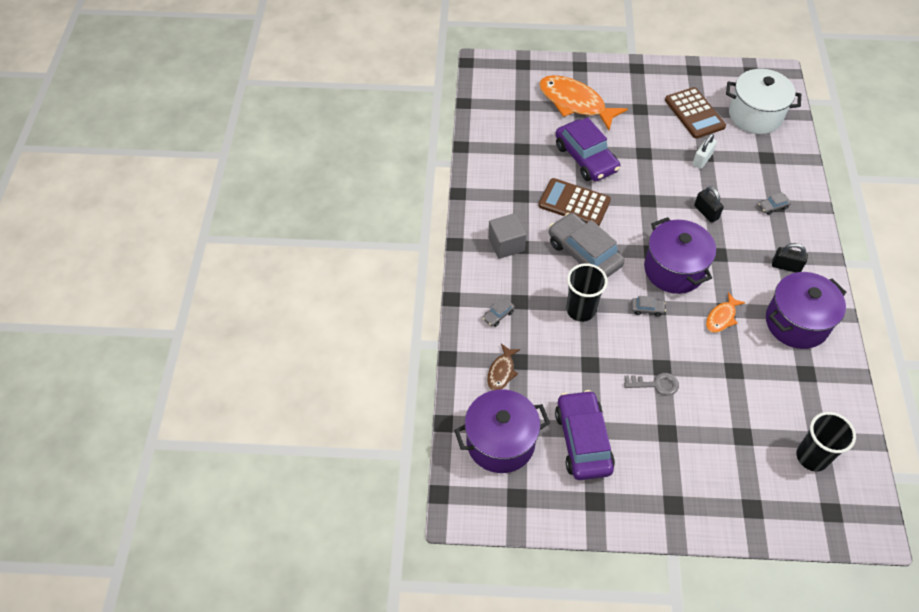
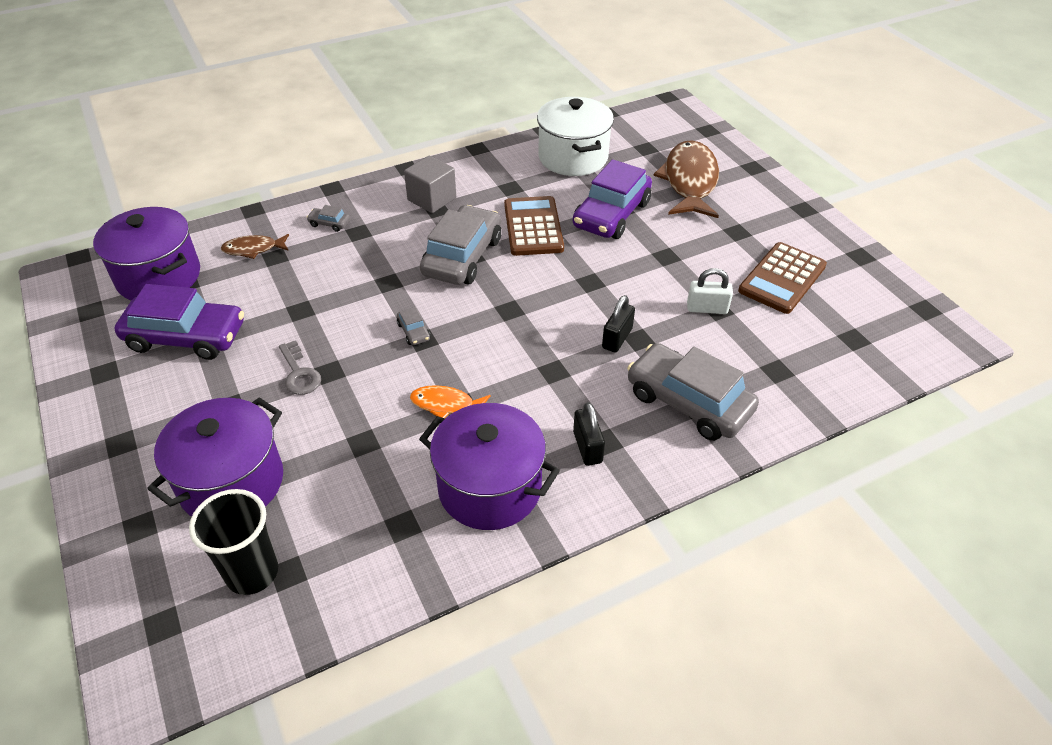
camera: 60 degrees right, 10 degrees down
(575, 103) = (689, 181): orange fish -> brown fish
(580, 310) = (375, 279): black cup -> none
(582, 440) = (186, 337): purple car -> purple car turned 45 degrees clockwise
(674, 269) = (495, 337): purple pot -> purple pot (232, 482)
(755, 115) = (845, 336): white pot -> white pot (573, 157)
(773, 207) = (688, 402): grey car -> grey car, size x2.48

